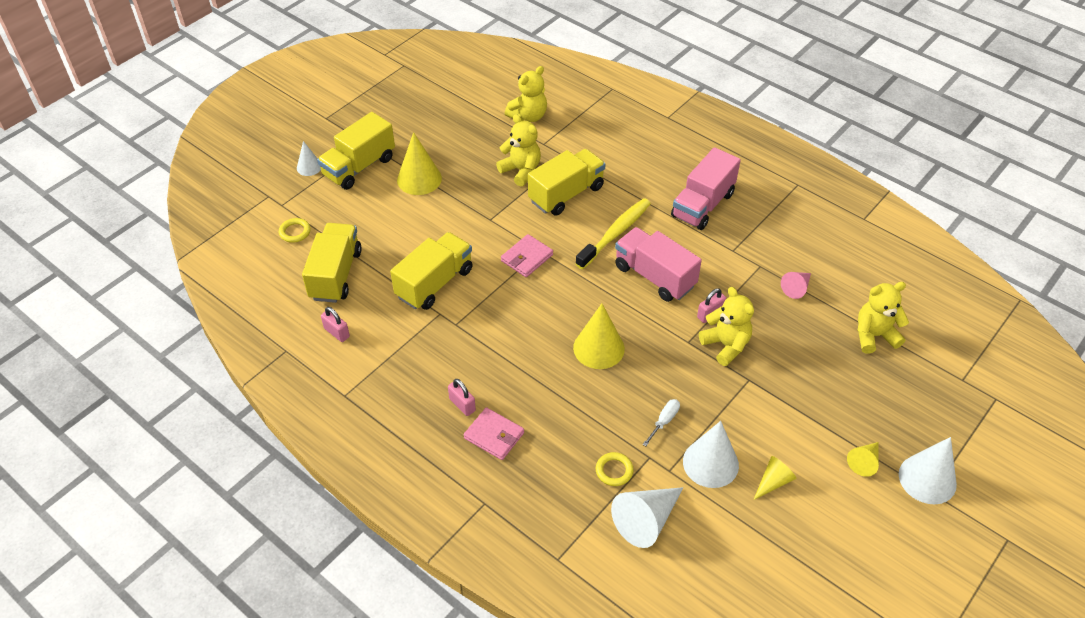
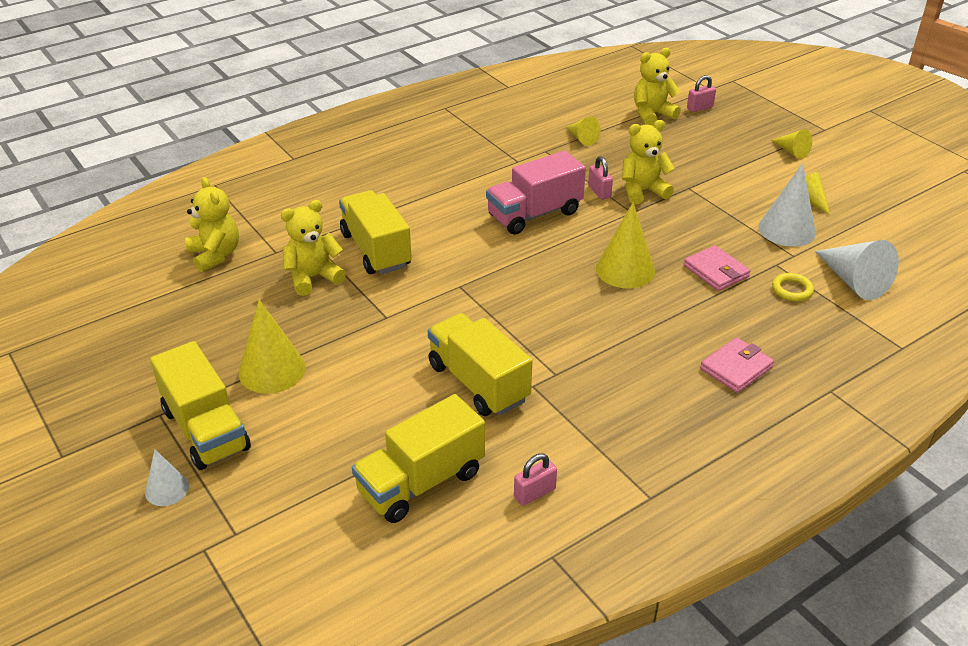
camera: 75 degrees left, 10 degrees down
(295, 232) = (307, 522): yellow ring -> none
(336, 275) = (421, 482): yellow truck -> yellow truck turned 60 degrees counterclockwise
(462, 405) = (686, 387): pink padlock -> pink padlock (699, 107)
(527, 258) = (467, 298): pink wallet -> pink wallet (716, 271)
(615, 233) = (458, 227): yellow toothbrush -> none
(664, 421) = (732, 246): white screwdriver -> none
(703, 205) = (444, 165): pink truck -> none
(796, 288) = (581, 138): pink cone -> yellow cone
(874, 336) = (652, 114): yellow teddy bear -> yellow teddy bear turned 60 degrees clockwise
(927, 479) = (811, 128): white cone -> none

